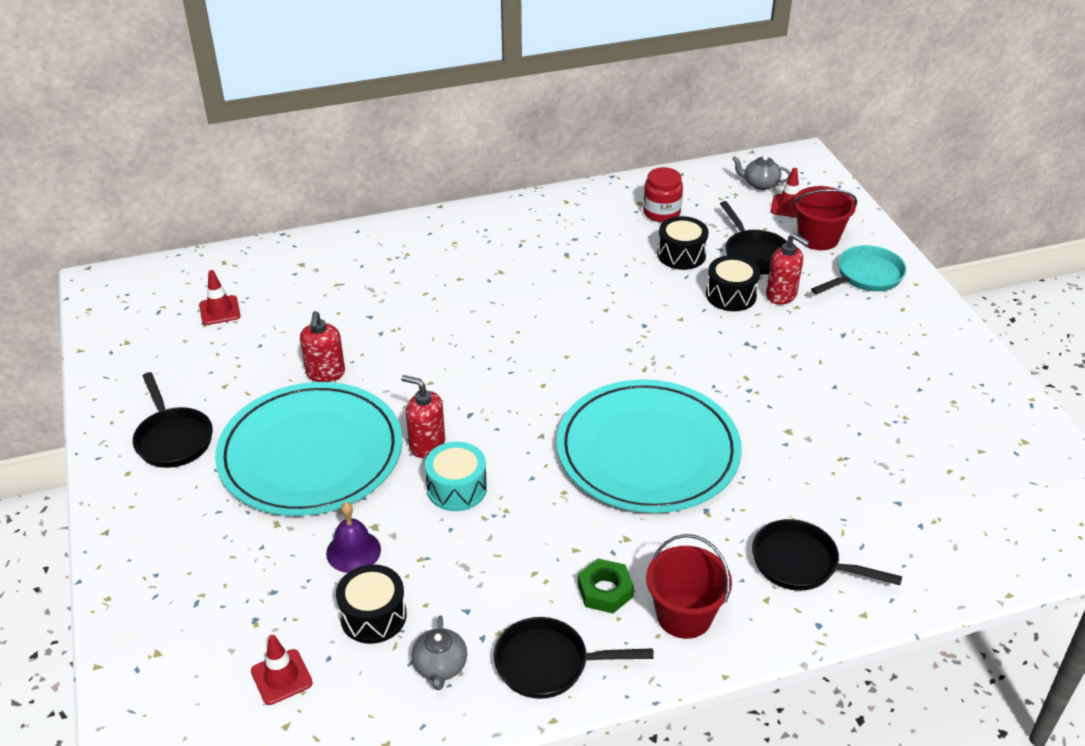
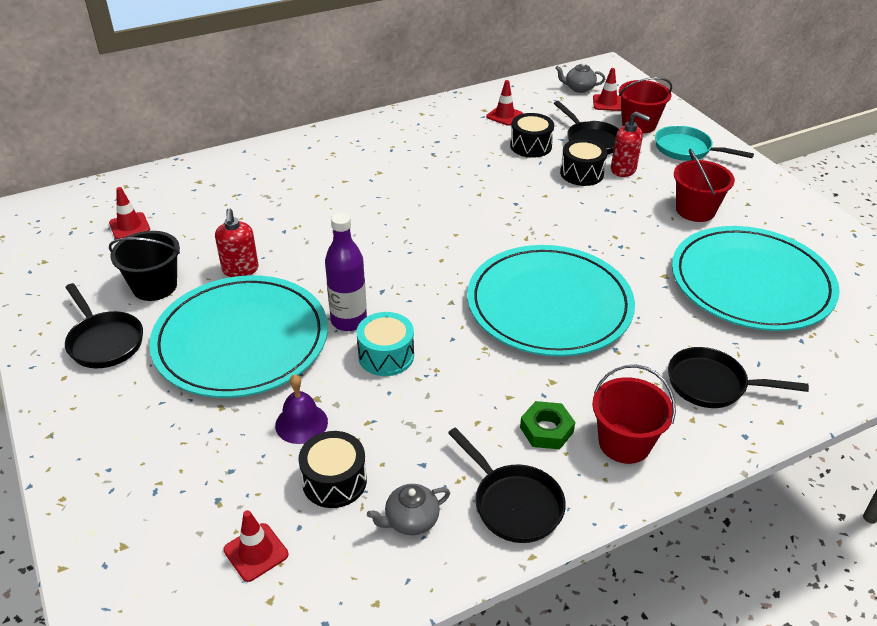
camera: 10 degrees left, 0 degrees up
(234, 383) = (155, 286): none -> black bucket
(427, 445) = (349, 321): red soap dispenser -> purple bottle
(440, 666) = (411, 520): grey teapot -> grey teapot turned 75 degrees clockwise
(549, 664) = (513, 503): black pan -> black pan turned 120 degrees counterclockwise
(661, 212) = (504, 116): red jar -> red traffic cone
(850, 355) = (695, 210): none -> red bucket
(865, 276) = (687, 149): turquoise pan -> turquoise pan turned 105 degrees counterclockwise
(886, 450) = (751, 283): none -> turquoise plate

